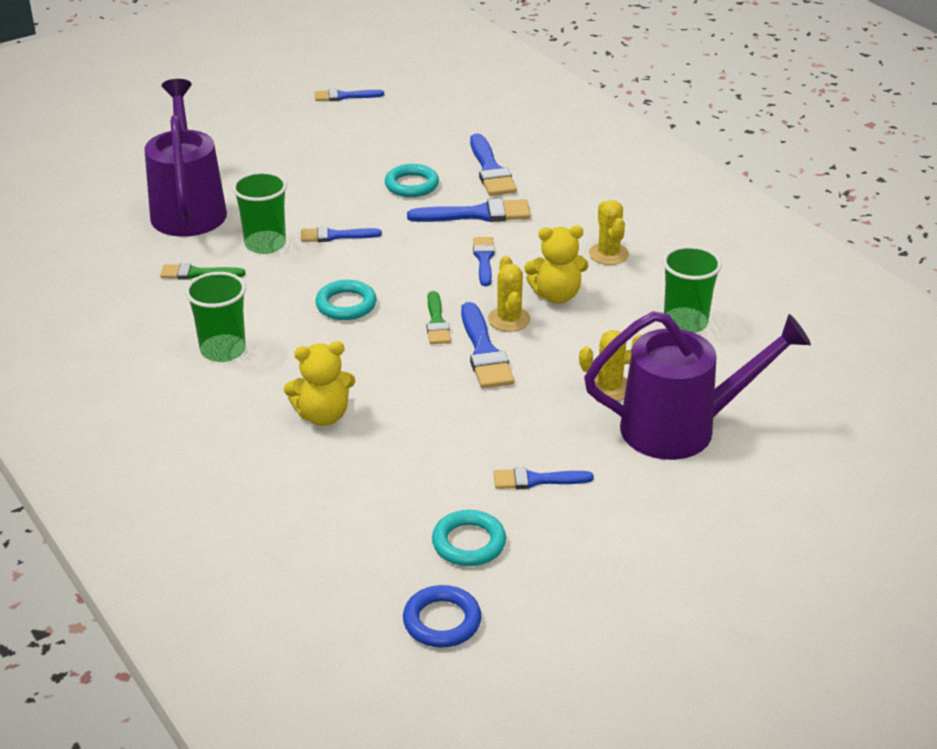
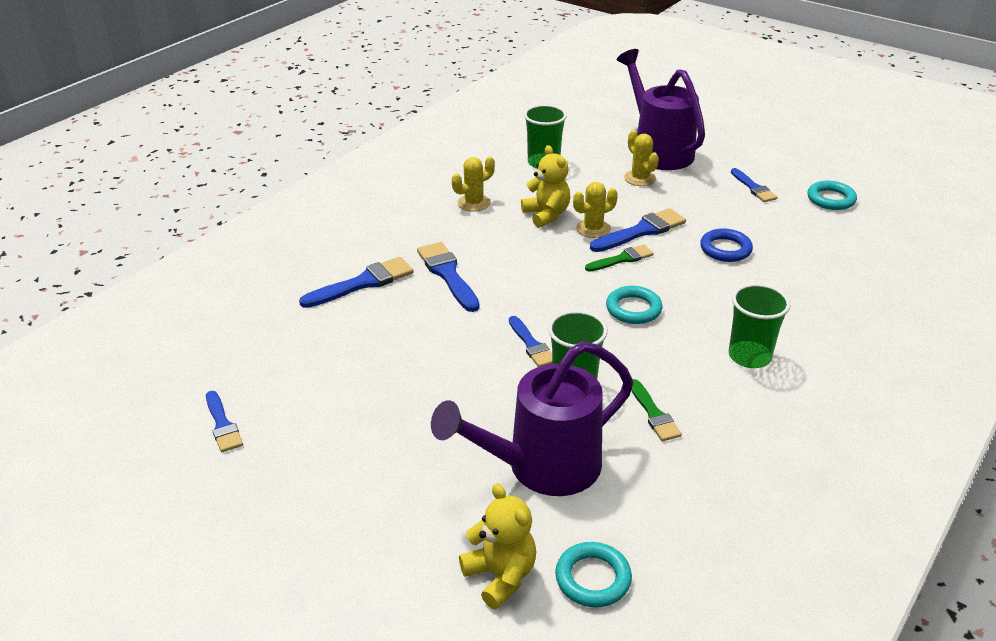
camera: 110 degrees left, 0 degrees up
(323, 416) = (777, 282): yellow teddy bear -> yellow teddy bear (500, 576)
(411, 185) = (413, 323): turquoise ring -> turquoise ring (593, 578)
(442, 621) = (897, 195): blue ring -> blue ring (725, 249)
(484, 259) = (517, 256): blue brush -> none

